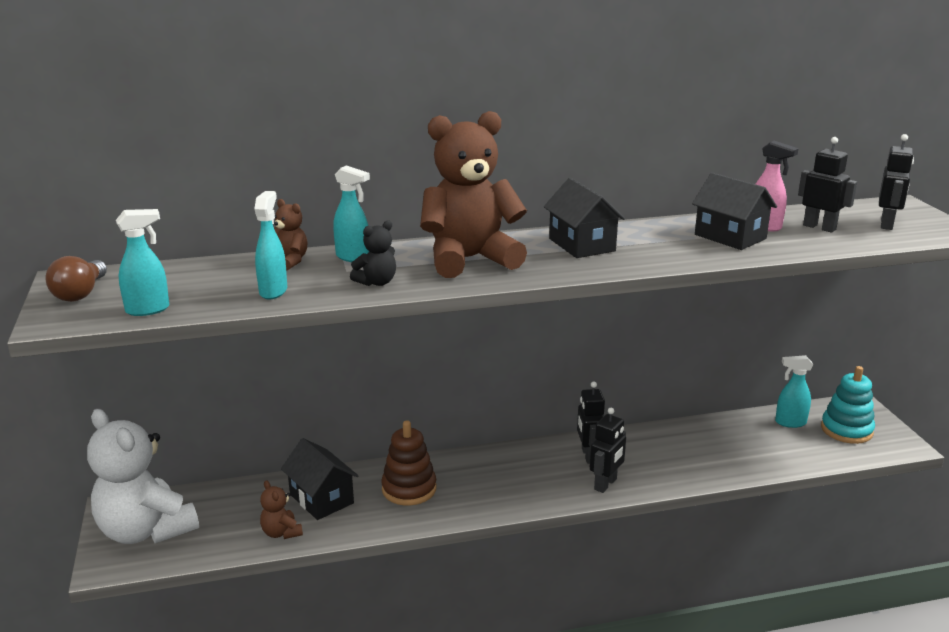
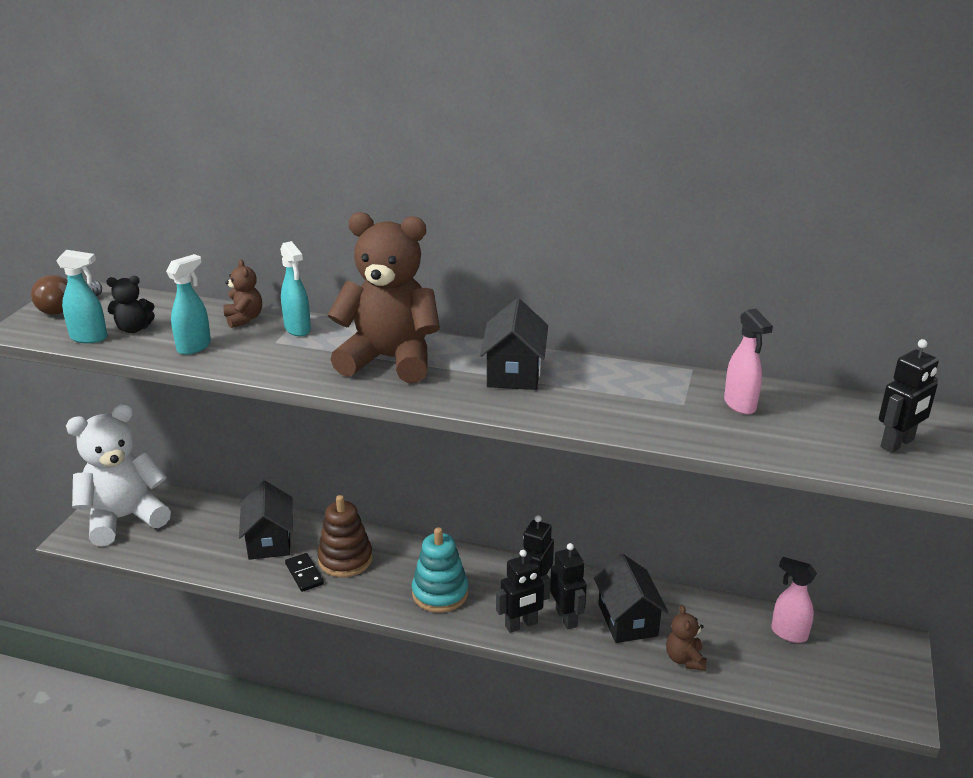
camera: 30 degrees right, 5 degrees up
(146, 530) = (124, 518): white teddy bear -> white teddy bear turned 75 degrees clockwise
(281, 532) = (213, 560): brown teddy bear -> brown teddy bear (684, 659)
(376, 282) = (282, 362): black teddy bear -> black teddy bear (134, 329)
(384, 513) = (304, 574): none -> black domino
(730, 237) = (681, 407): black house -> black house (627, 620)
(790, 422) = (788, 633): turquoise spray bottle -> pink spray bottle
(819, 227) = (804, 424): black robot -> black robot (566, 617)
(846, 430) = (848, 667): turquoise stacking toy -> turquoise stacking toy (440, 593)

